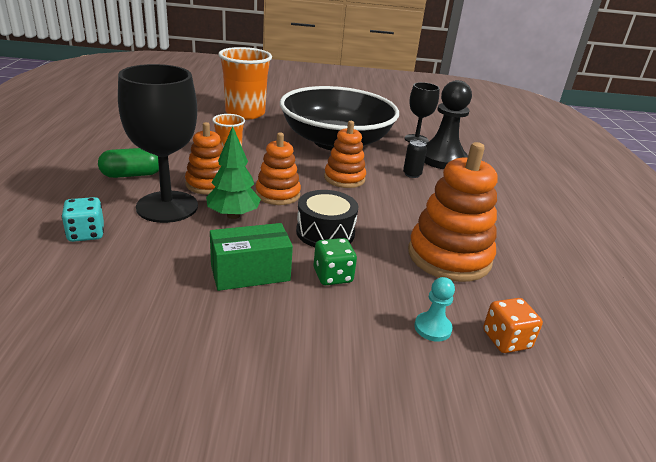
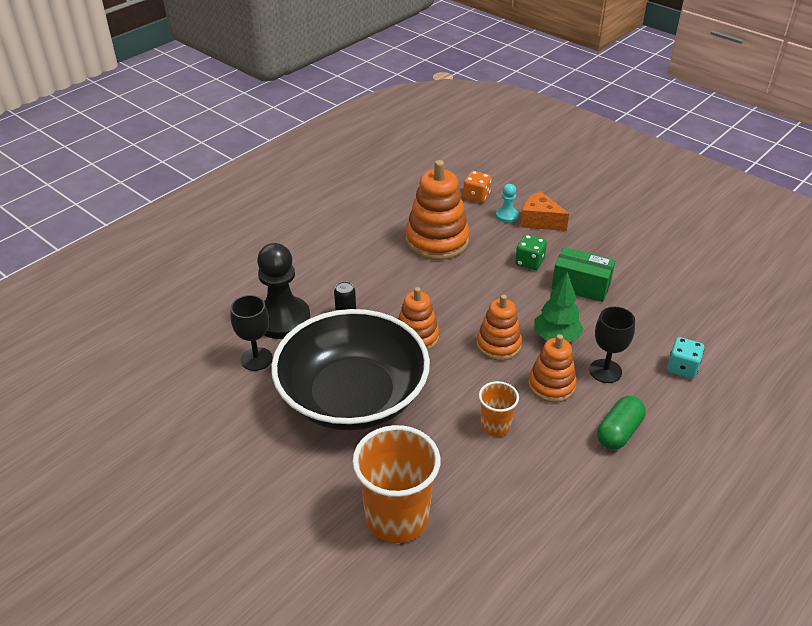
camera: 135 degrees left, 10 degrees up
(132, 175) = (618, 432): green capsule -> green capsule turned 75 degrees counterclockwise
(167, 207) = (605, 371): black goblet -> black goblet, size x0.57
(325, 232) = (499, 292): black drum -> none
(386, 342) = (540, 221): none -> orange cheese

